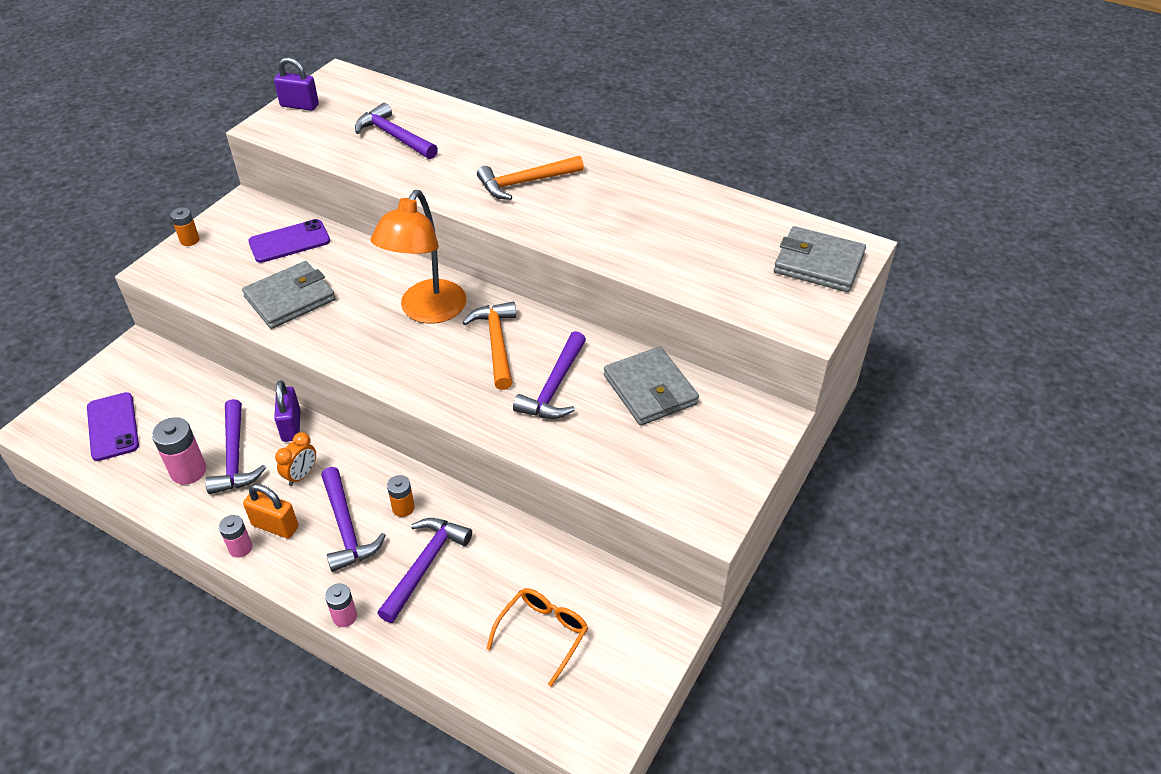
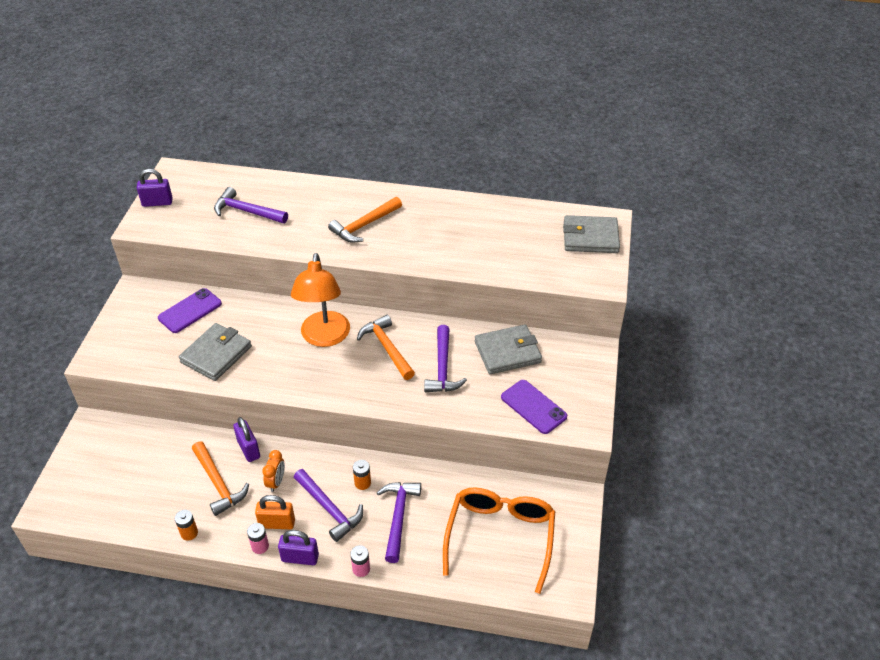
camera: 20 degrees left, 0 degrees up
(113, 426) = (109, 489): purple phone -> purple phone (533, 407)
(188, 471) = (188, 504): pink battery -> none
(189, 240) = (109, 329): orange battery -> orange battery (189, 533)
(235, 457) = (218, 483): purple hammer -> orange hammer
(279, 578) = (300, 558): none -> purple padlock
(542, 634) = (500, 537): orange glasses -> orange glasses, size x1.77
(650, 389) = (507, 352): grey wallet -> grey wallet turned 60 degrees counterclockwise

